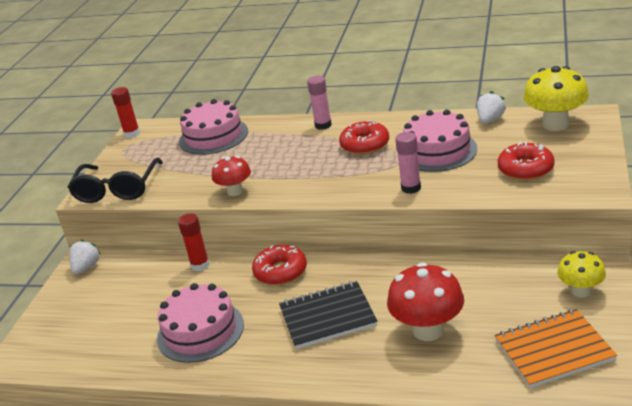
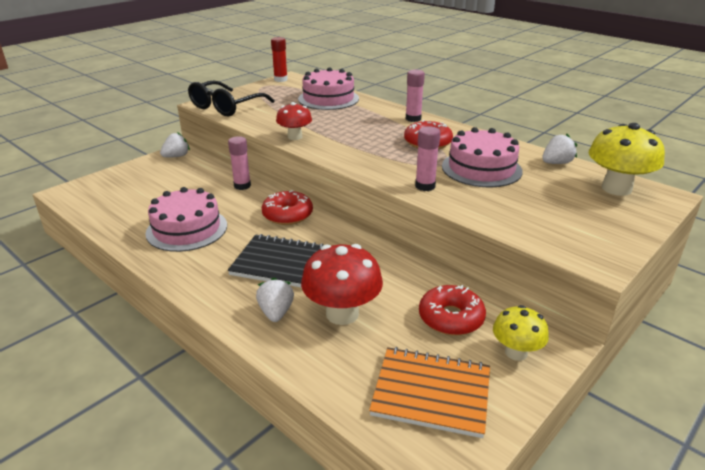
camera: 25 degrees right, 0 degrees up
(200, 265) = (242, 186): red glue stick -> pink glue stick
(374, 357) = (276, 312): none -> white strawberry
(525, 169) = (545, 212): red donut -> red donut (451, 318)

